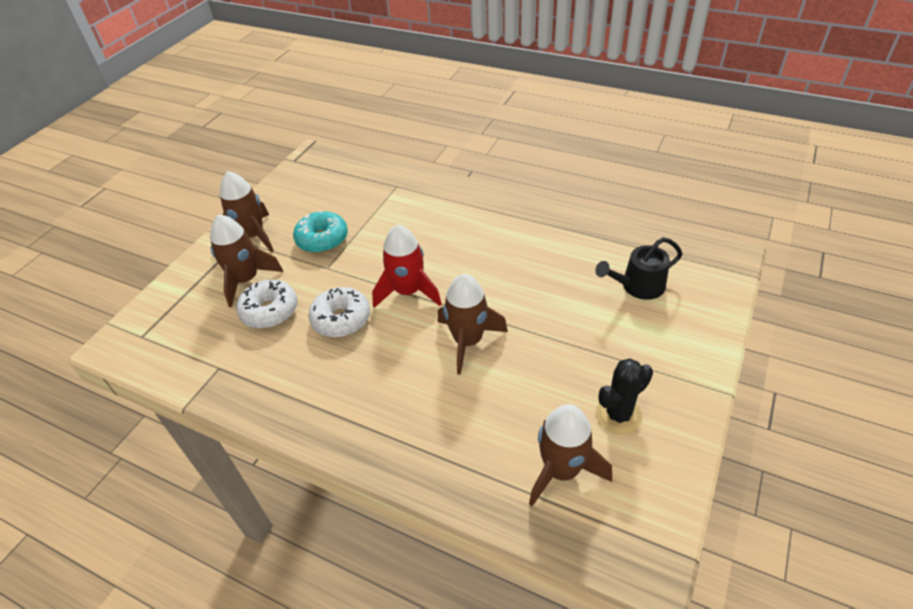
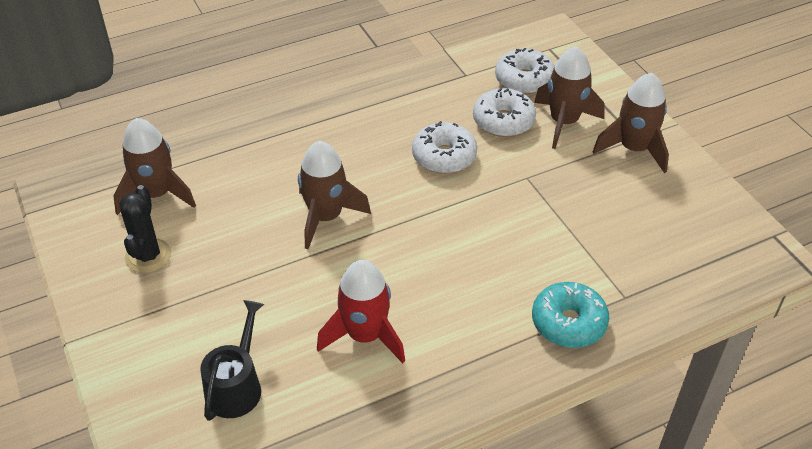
camera: 125 degrees right, 0 degrees up
(202, 328) = (524, 80): none -> white donut
(322, 239) = (578, 193): turquoise donut -> turquoise donut (568, 323)
(408, 292) = (430, 213): red rocket -> red rocket (365, 335)

